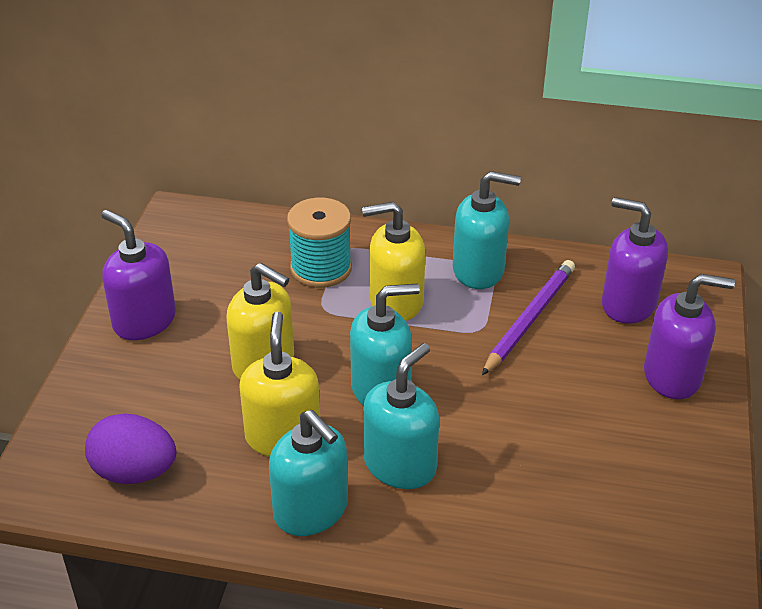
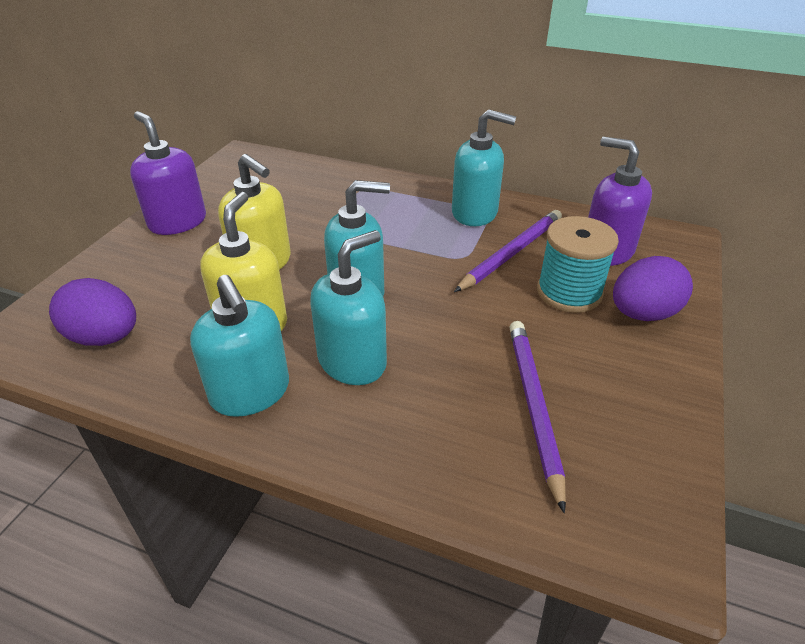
camera: 10 degrees right, 0 degrees up
(321, 268) = (340, 199): turquoise spool -> turquoise spool (569, 292)
(395, 302) = (394, 229): yellow soap dispenser -> none
(584, 487) = (534, 406): none -> purple pencil
(672, 376) = (643, 314): purple soap dispenser -> purple egg

